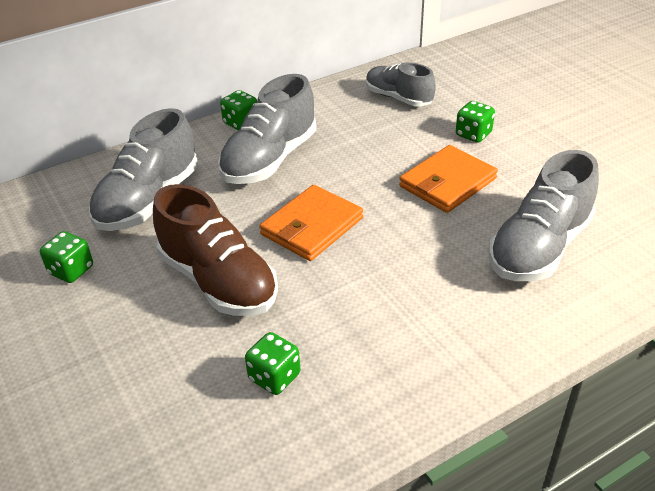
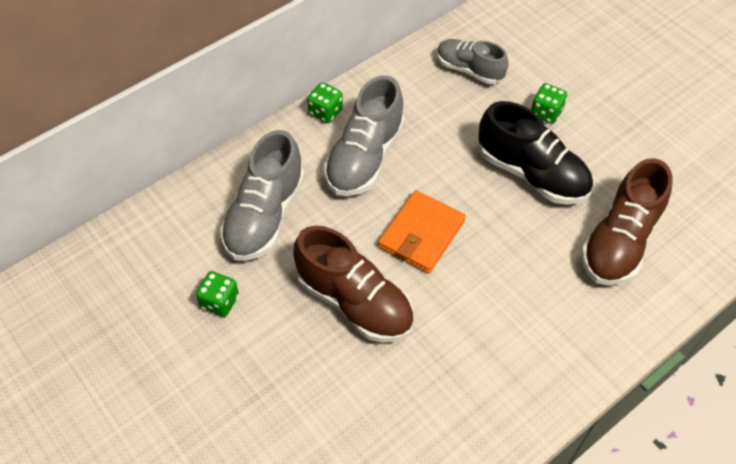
camera: 10 degrees left, 15 degrees up
(274, 377) = (426, 393): green dice -> none
(447, 182) = (531, 174): orange wallet -> black shoe
(539, 247) = (619, 241): grey shoe -> brown shoe

